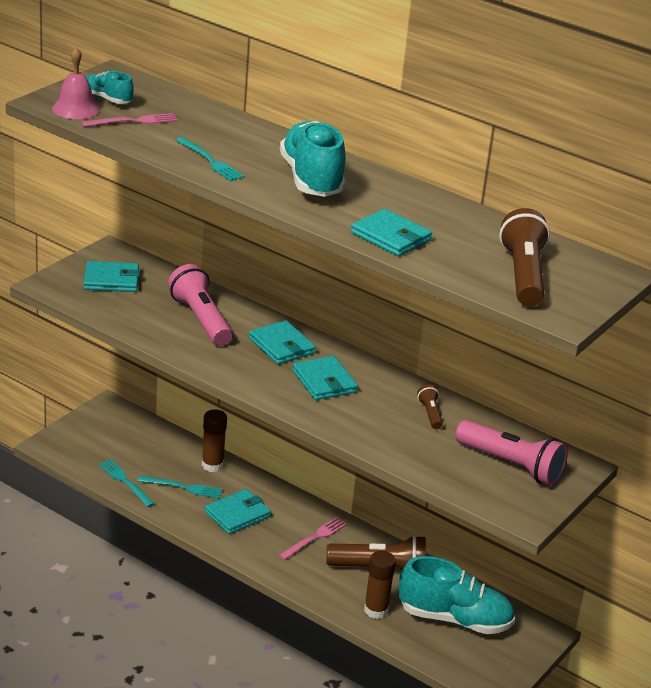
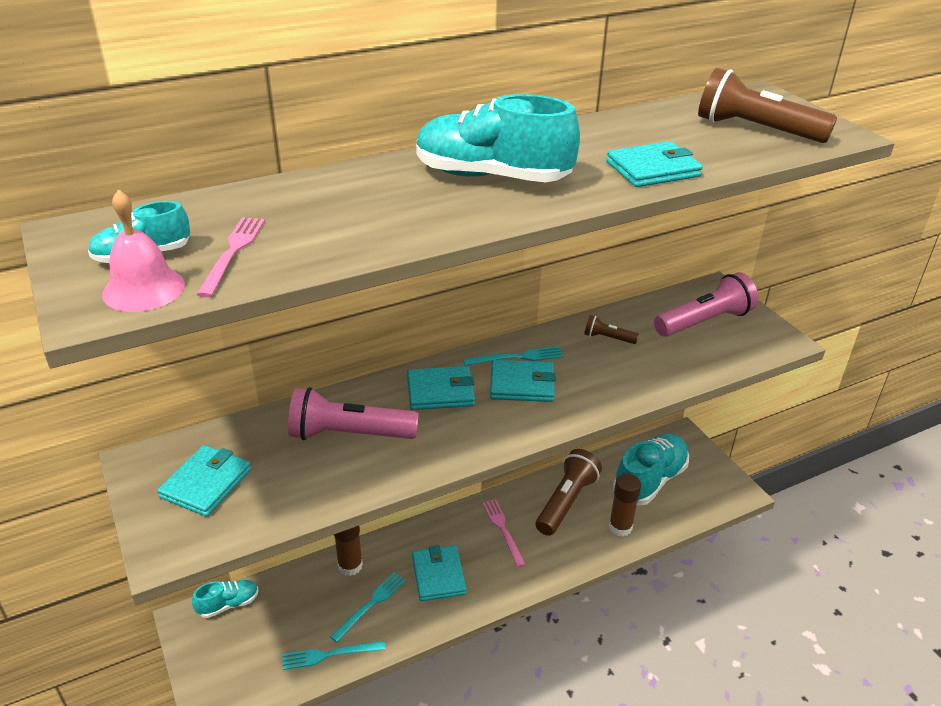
camera: 60 degrees left, 5 degrees up
(135, 420) = (228, 604): none -> turquoise shoe
(210, 161) = (399, 226): turquoise fork -> turquoise fork (517, 357)

